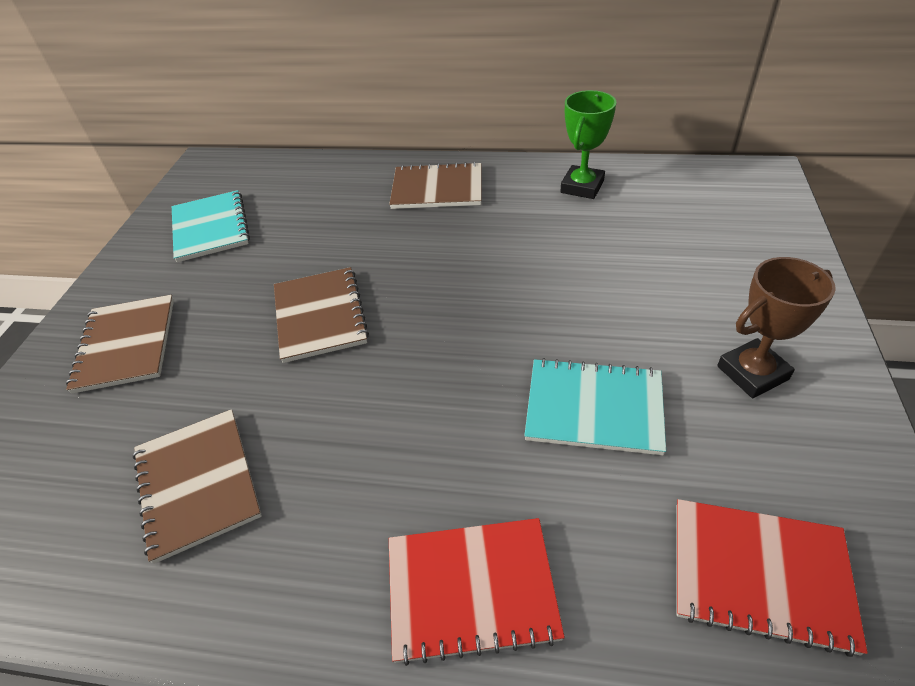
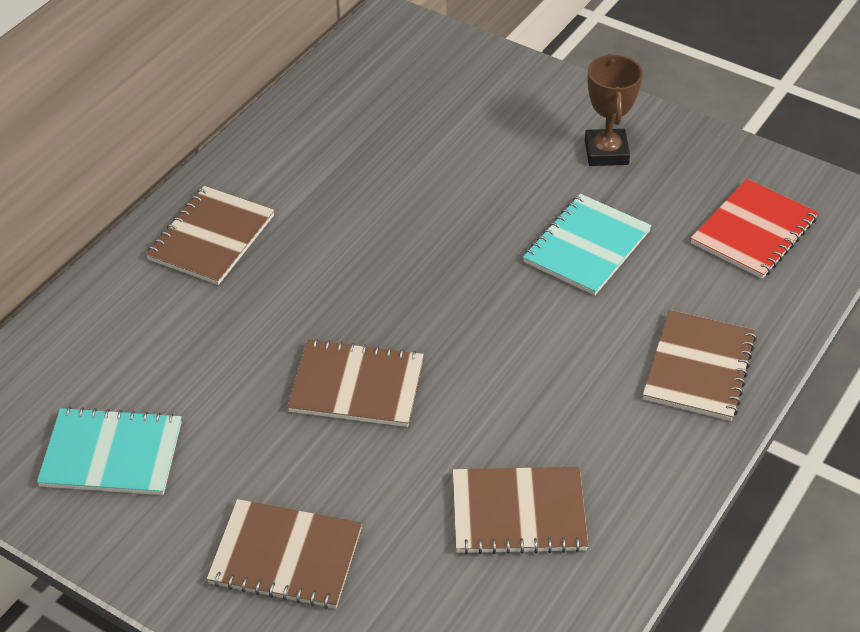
camera: 70 degrees left, 0 degrees up
(471, 589) = (699, 367): red notebook -> brown notebook
(582, 187) = (306, 135): green trophy -> none

